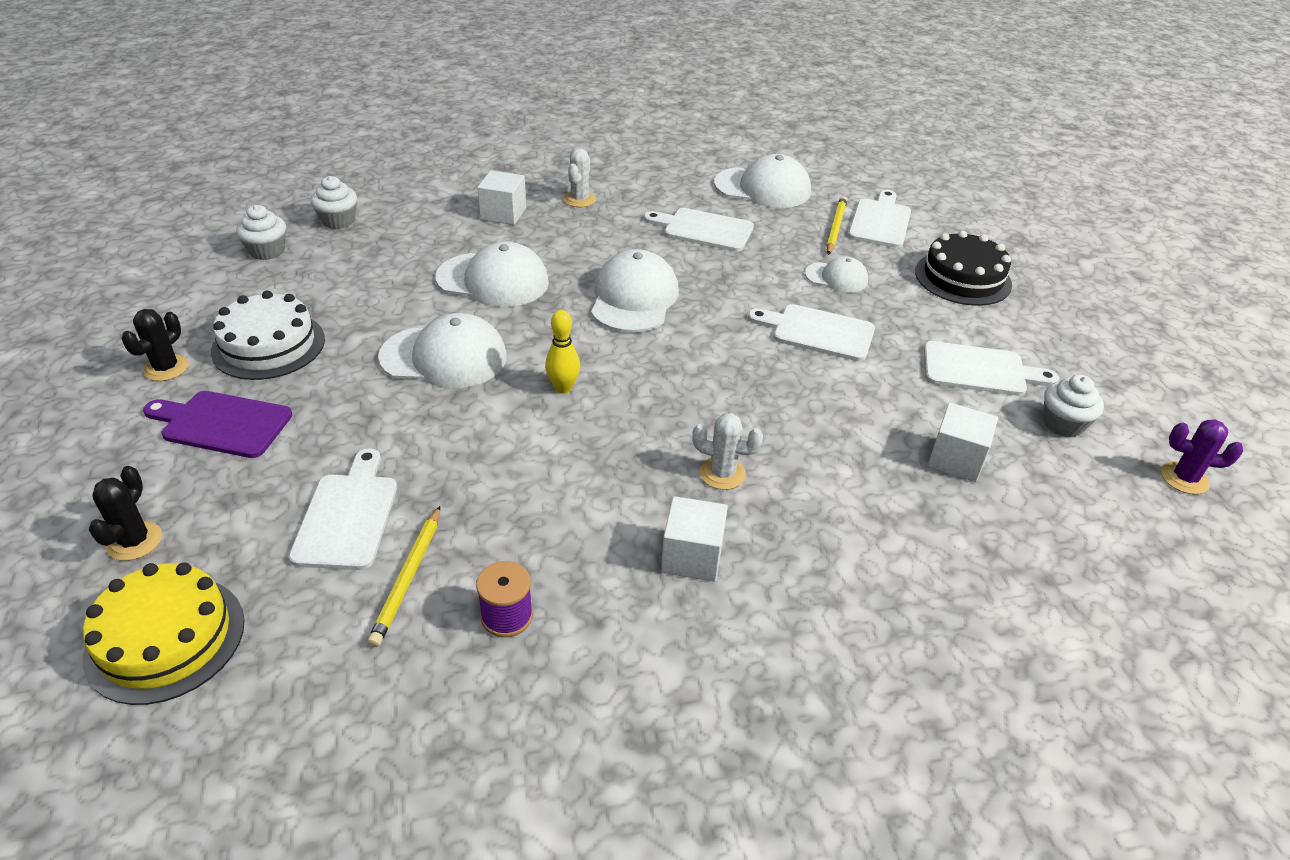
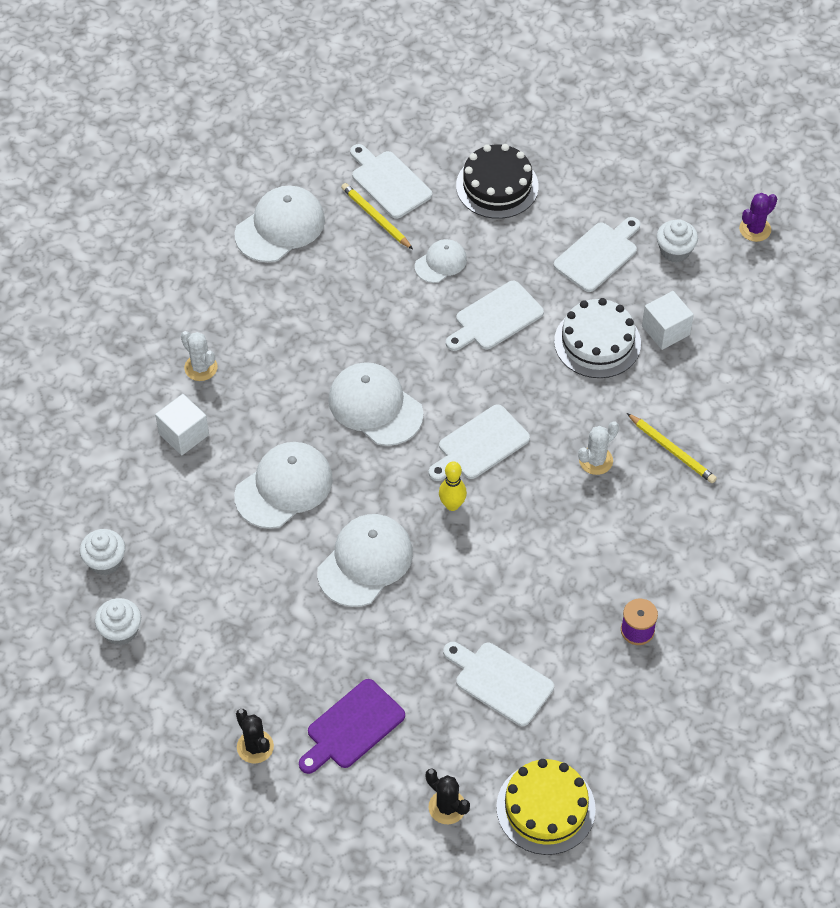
camera: 55 degrees left, 15 degrees up
(268, 345) = (270, 670): white cake -> white cake (597, 342)
(408, 577) = (575, 668): yellow pencil -> yellow pencil (672, 450)
(692, 556) = (652, 516): white cube -> none
(704, 230) = (313, 307): white cutting board -> white cutting board (480, 445)

